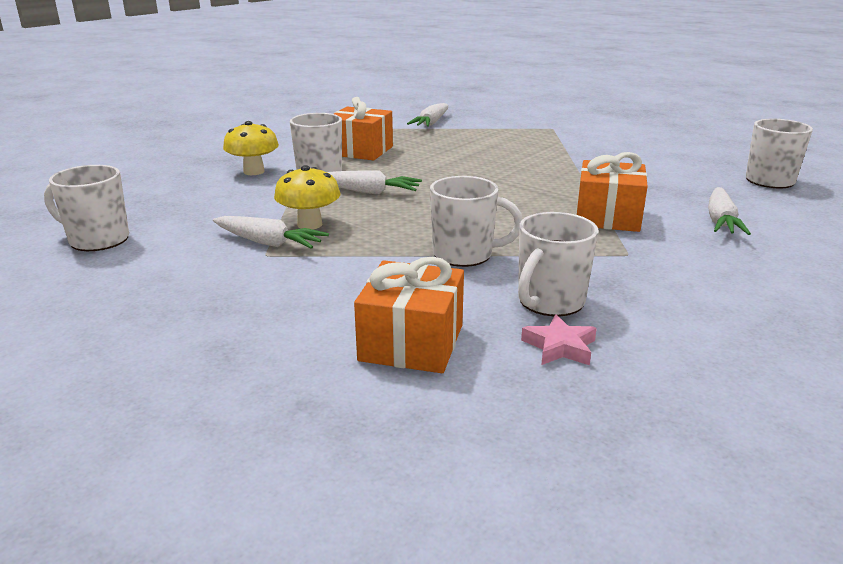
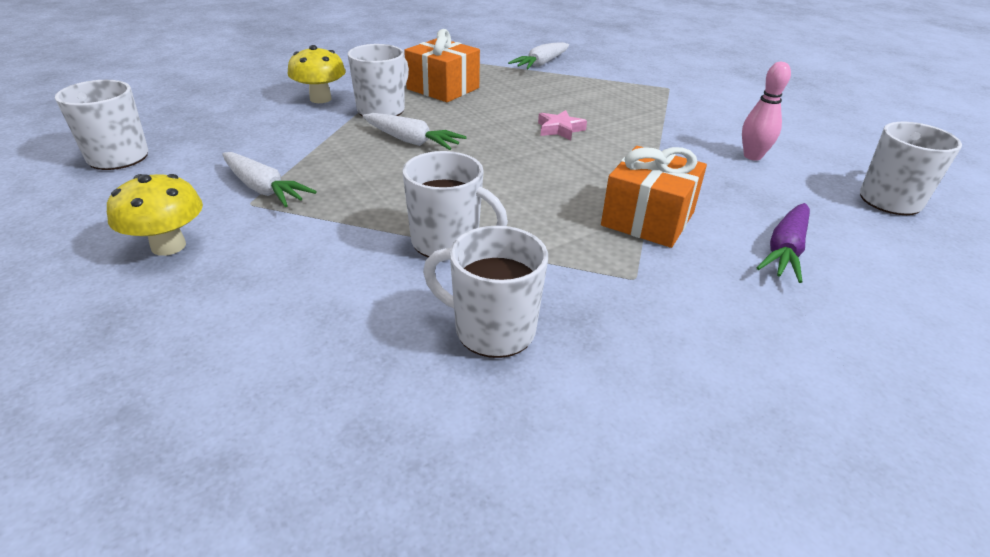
camera: 15 degrees right, 10 degrees up
(309, 224) = (321, 173): yellow mushroom -> yellow mushroom (168, 246)
(411, 343) = (298, 354): orange gift -> none
(549, 302) = (492, 330): white mug -> white mug turned 60 degrees clockwise
(559, 347) = (455, 400): pink star -> pink star (560, 129)
(653, 166) = (752, 156): none -> pink bowling pin
(720, 221) = (785, 250): white carrot -> purple carrot

